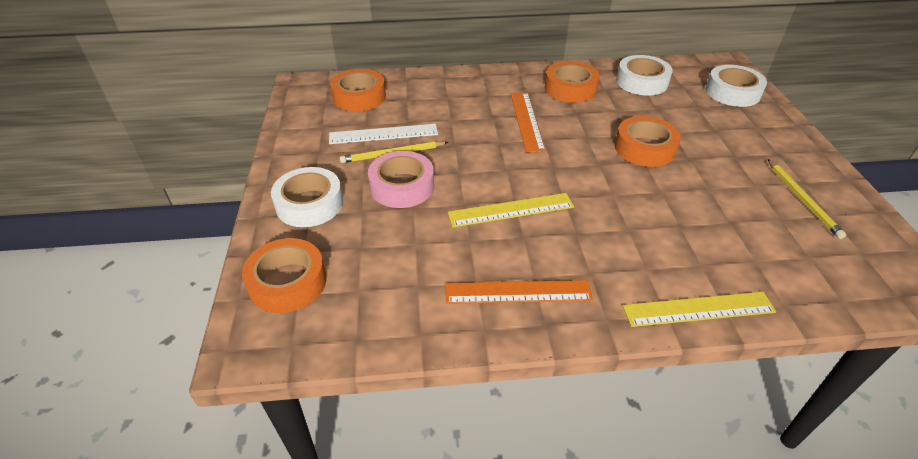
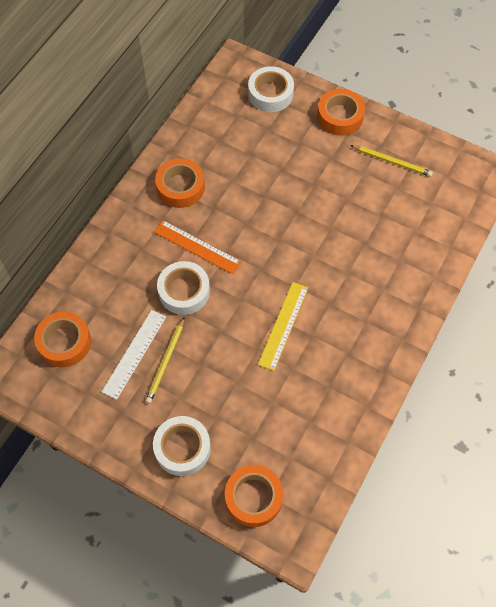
camera: 55 degrees left, 20 degrees up
(402, 186) = (209, 377): pink tape -> none
(518, 292) = (353, 370): orange ruler -> none
(642, 82) = (212, 135): white tape -> white tape (184, 291)
(644, 148) = (285, 200): orange tape -> orange tape (340, 116)
(698, 309) = (426, 289): yellow ruler -> none

